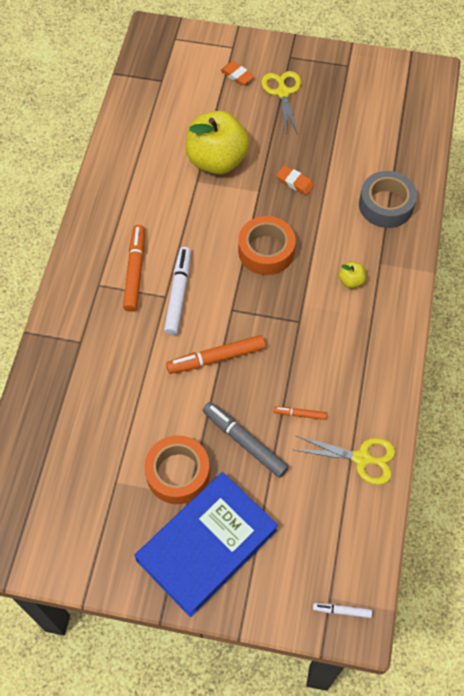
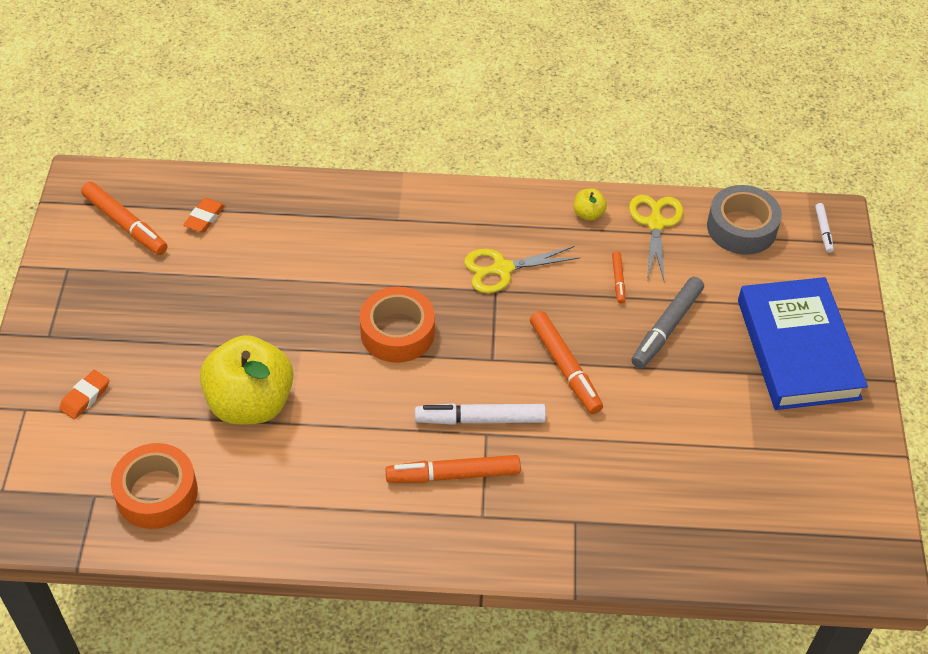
camera: 100 degrees left, 10 degrees down
(178, 473) = (724, 387): orange tape -> orange tape (157, 493)
(207, 545) = (798, 349): blue book -> blue book turned 45 degrees clockwise
(283, 93) = (120, 338): yellow scissors -> yellow scissors (502, 269)
(295, 182) = (282, 311): orange eraser -> orange eraser (205, 218)
(351, 281) = (429, 245): yellow apple -> yellow apple (588, 214)
(386, 96) = (125, 224): none -> orange marker
(386, 205) = (310, 217): grey tape -> grey tape (741, 227)

